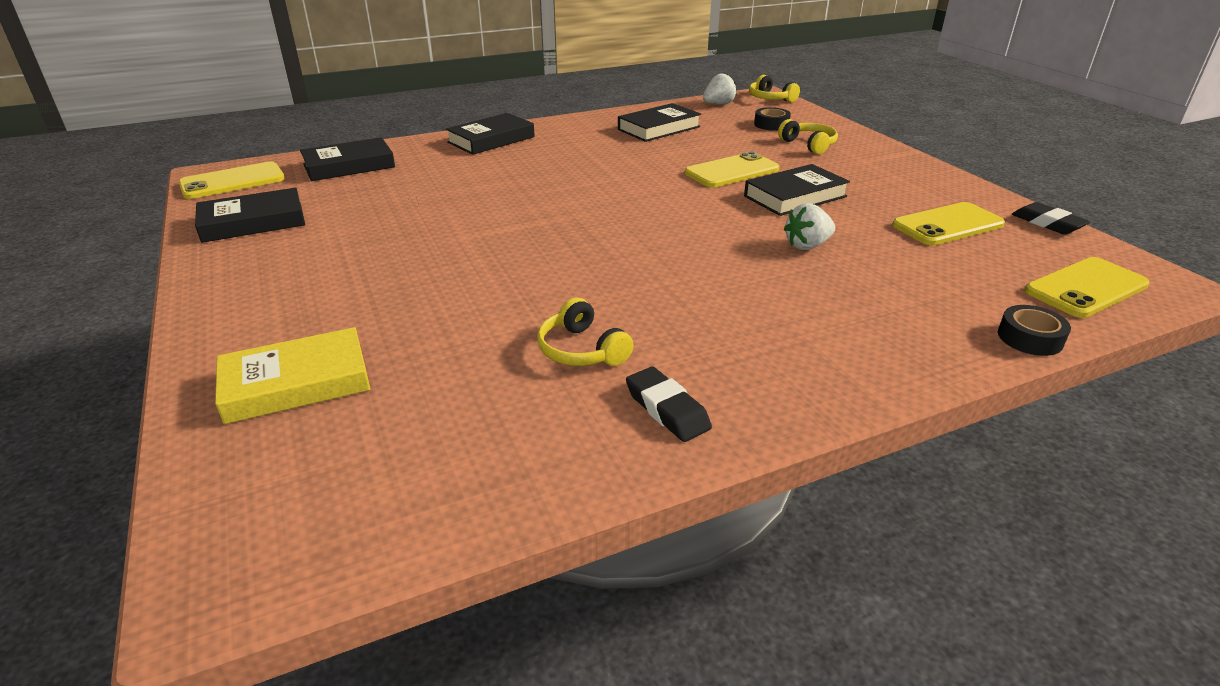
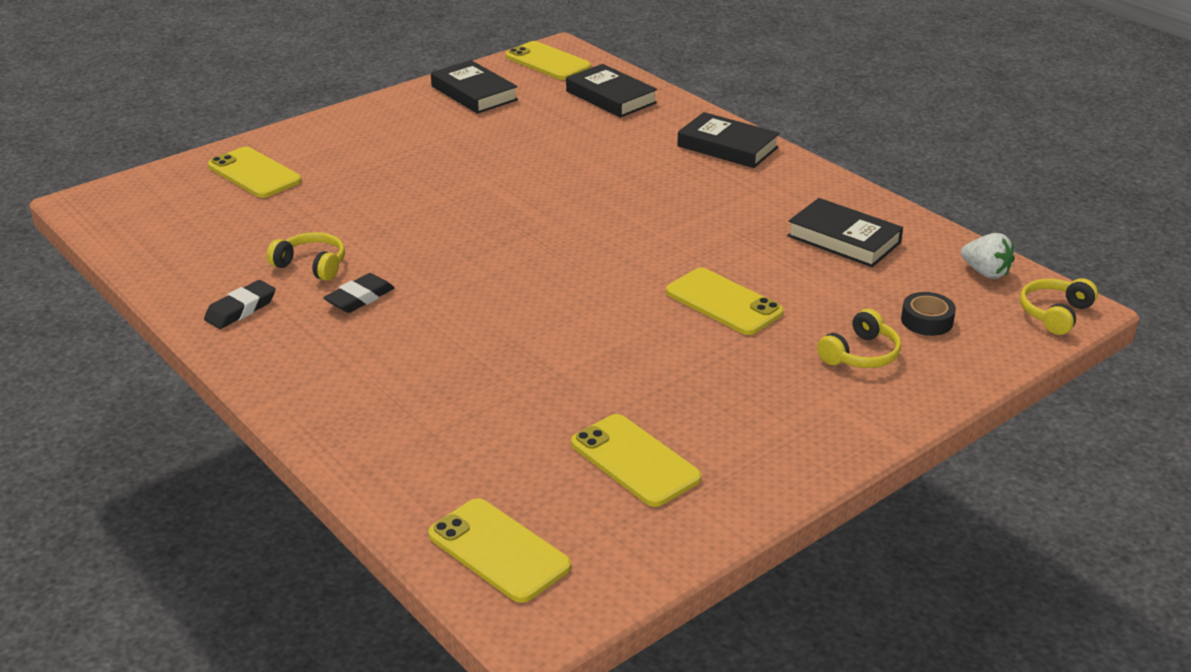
camera: 75 degrees right, 0 degrees up
(296, 383) = (254, 173): yellow book -> yellow phone
(582, 350) = (311, 265): yellow headphones -> yellow headphones turned 75 degrees clockwise
(795, 196) = (668, 349): black book -> none
(807, 246) = (536, 361): white strawberry -> none
(1030, 338) = (378, 495): black tape -> none
(1047, 223) = (679, 546): black eraser -> black eraser (360, 298)

